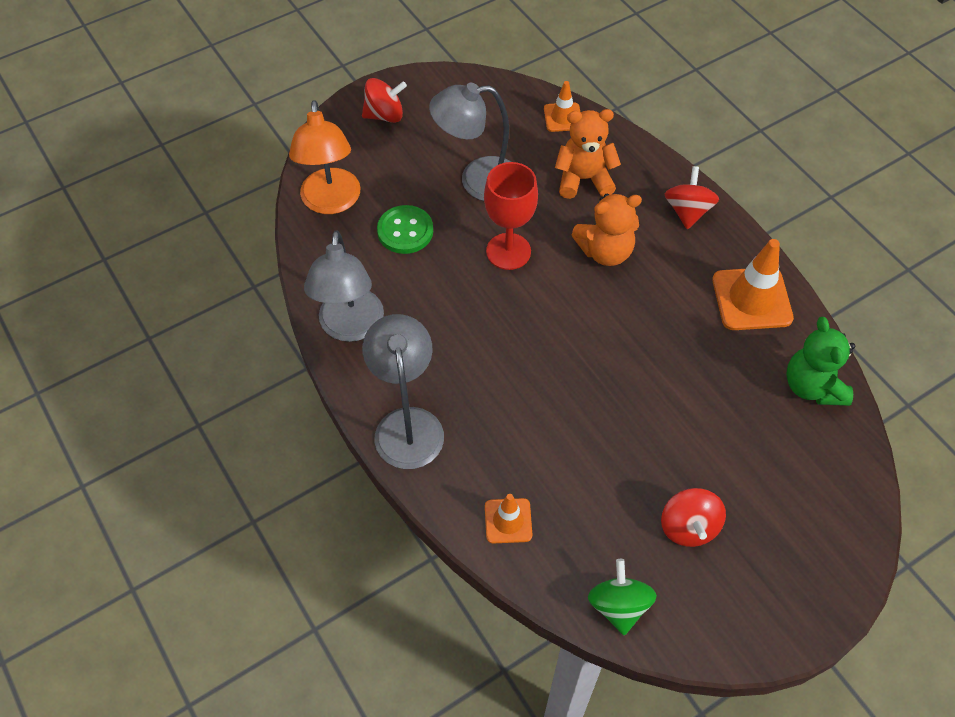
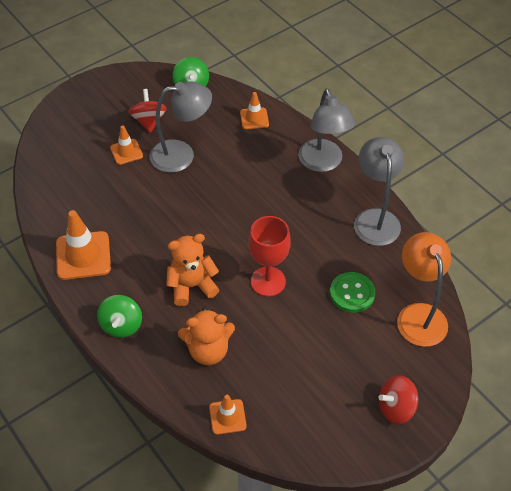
camera: 175 degrees right, 5 degrees down
(477, 180) = (300, 343): grey lamp -> grey lamp (181, 155)
(687, 211) = (121, 325): red spinning top -> green spinning top
(718, 465) = (126, 152): none -> orange traffic cone
(812, 386) = (54, 199): green teddy bear -> none

